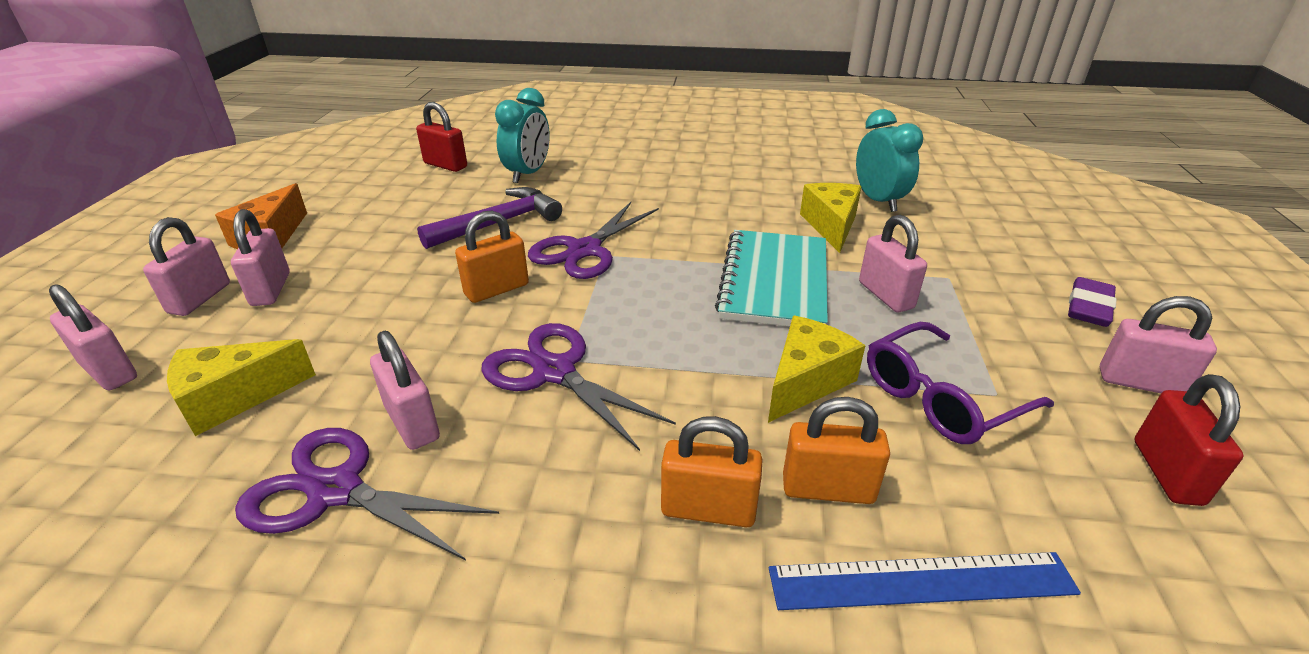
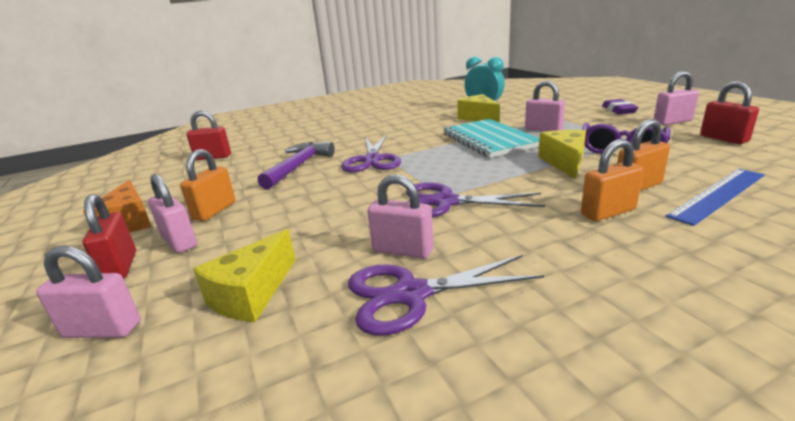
camera: 30 degrees left, 10 degrees down
(199, 298) = (120, 267): pink padlock -> red padlock
(496, 289) = (349, 188): orange padlock -> orange padlock (214, 211)
(528, 174) = (279, 146): turquoise clock -> none

